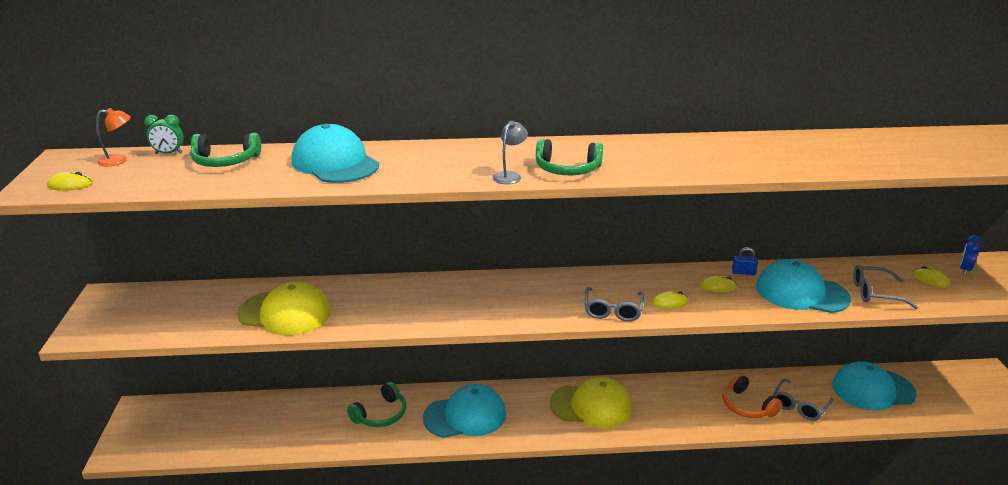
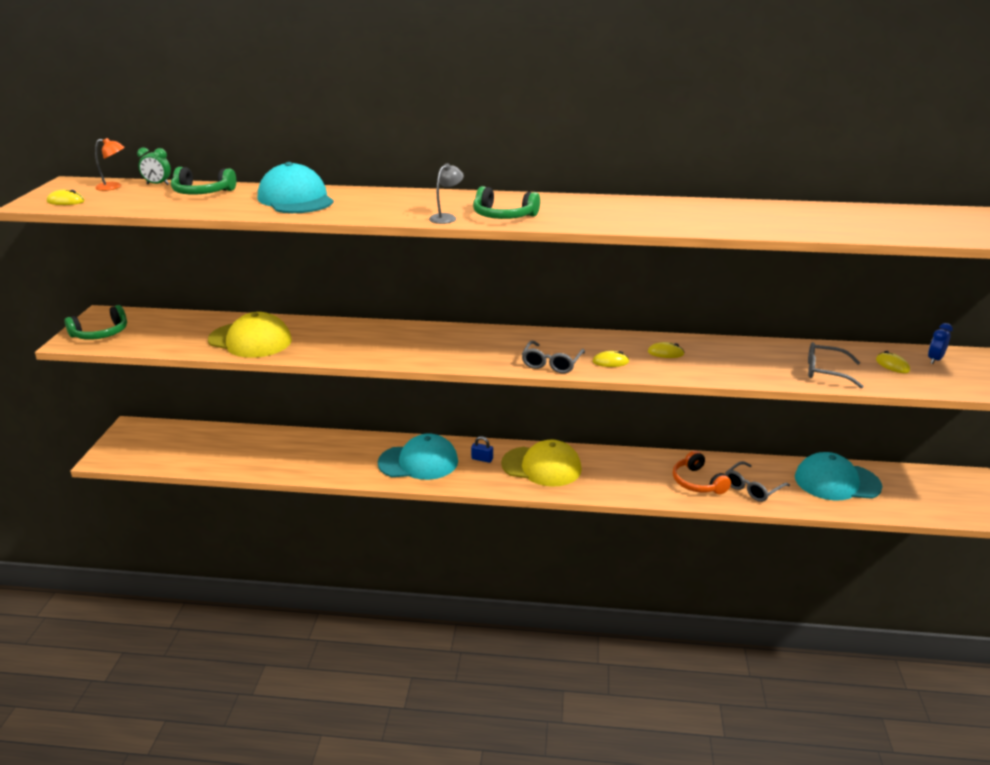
camera: 10 degrees right, 0 degrees up
(381, 414) = (341, 453): green headphones -> green headphones (101, 333)
(743, 272) = (697, 344): blue padlock -> blue padlock (482, 459)
(801, 293) = (748, 365): turquoise cap -> none

